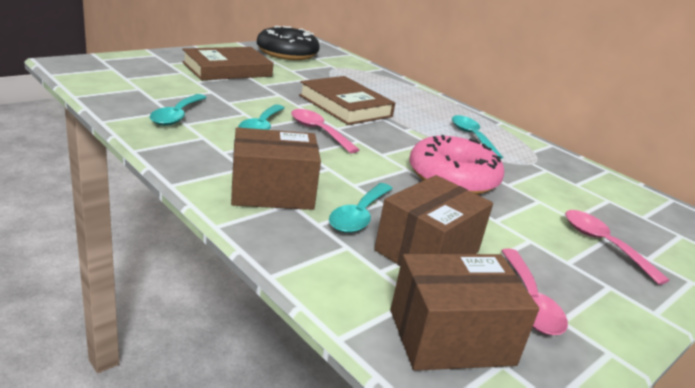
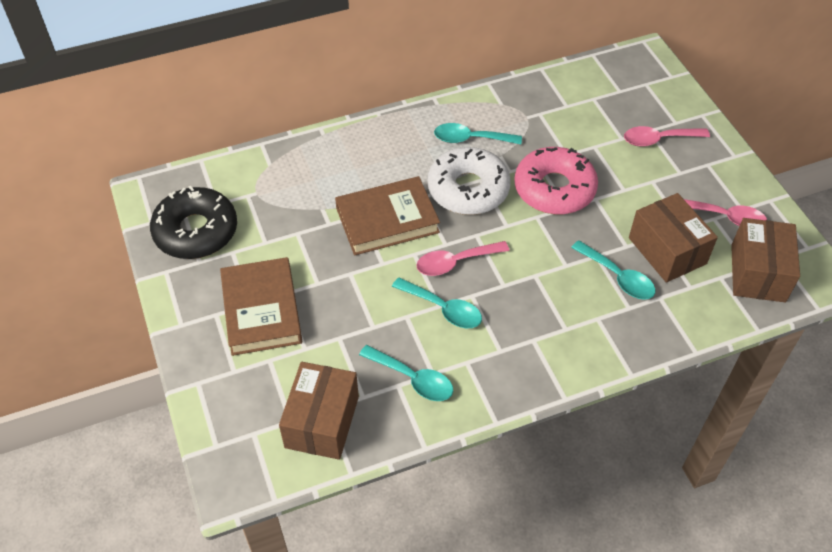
camera: 65 degrees left, 25 degrees up
(272, 192) = (579, 327): brown box -> brown box (322, 422)
(410, 136) = (468, 189): none -> white donut

